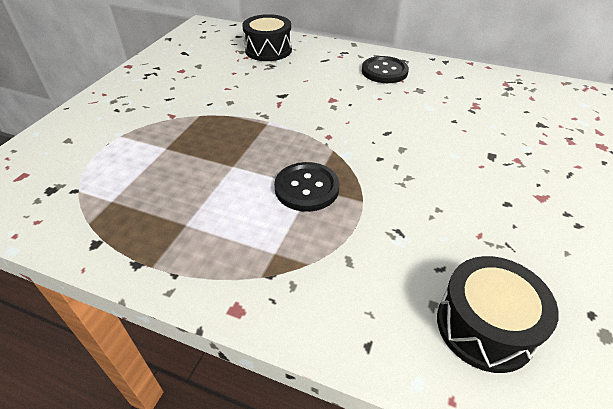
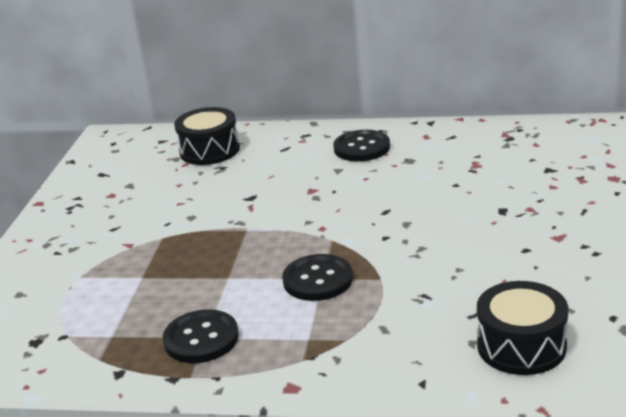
camera: 10 degrees left, 15 degrees down
(181, 225) = (201, 339): none -> black button

